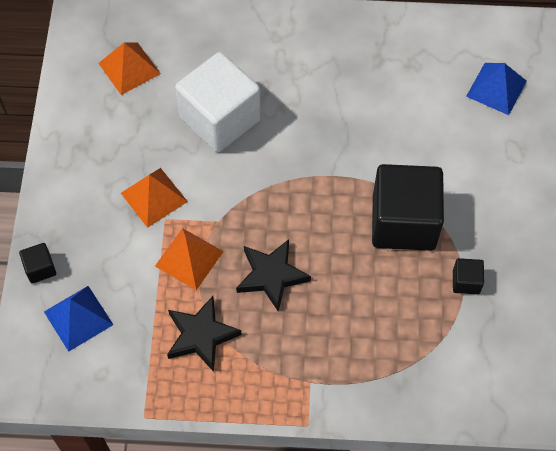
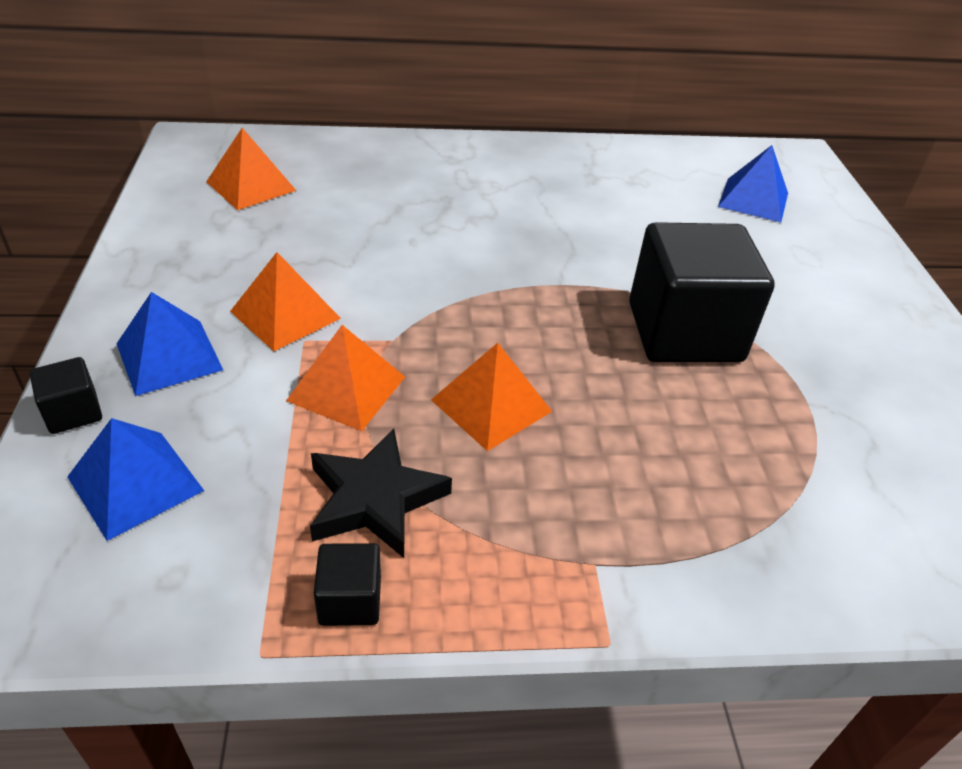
camera: 10 degrees left, 20 degrees down
(87, 229) = (169, 356): none -> blue pyramid
(220, 118) = (385, 231): white cube -> none
(271, 275) = (491, 405): black star -> orange pyramid
(466, 281) = (810, 400): black cube -> black cube (350, 600)

